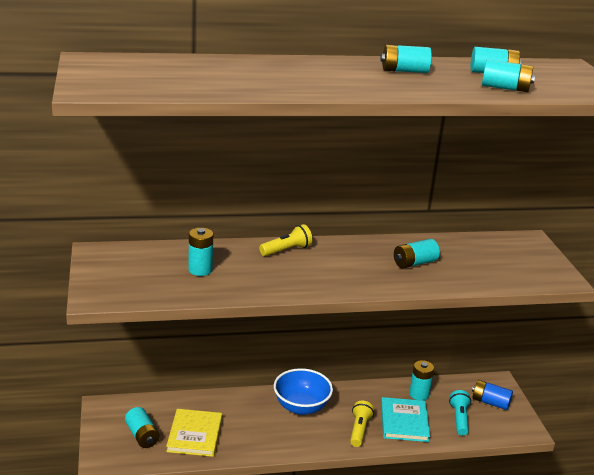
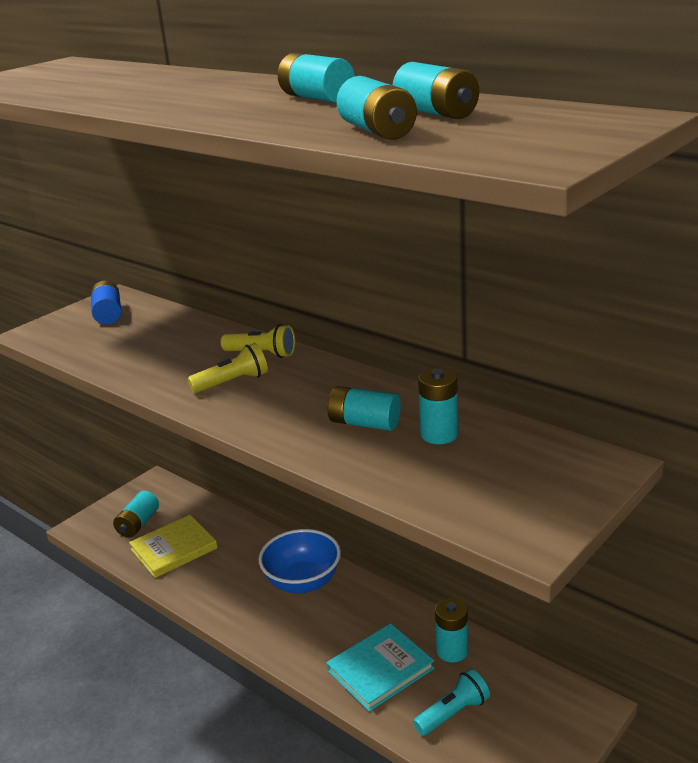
camera: 55 degrees right, 0 degrees up
(200, 270) = (149, 342): turquoise battery -> turquoise battery (439, 434)
(359, 430) = (317, 644): yellow flashlight -> yellow flashlight (232, 382)
(490, 402) = (532, 723): blue battery -> blue battery (108, 314)

